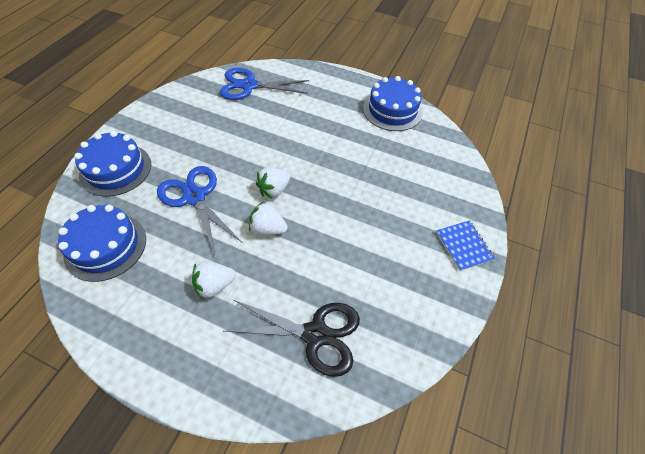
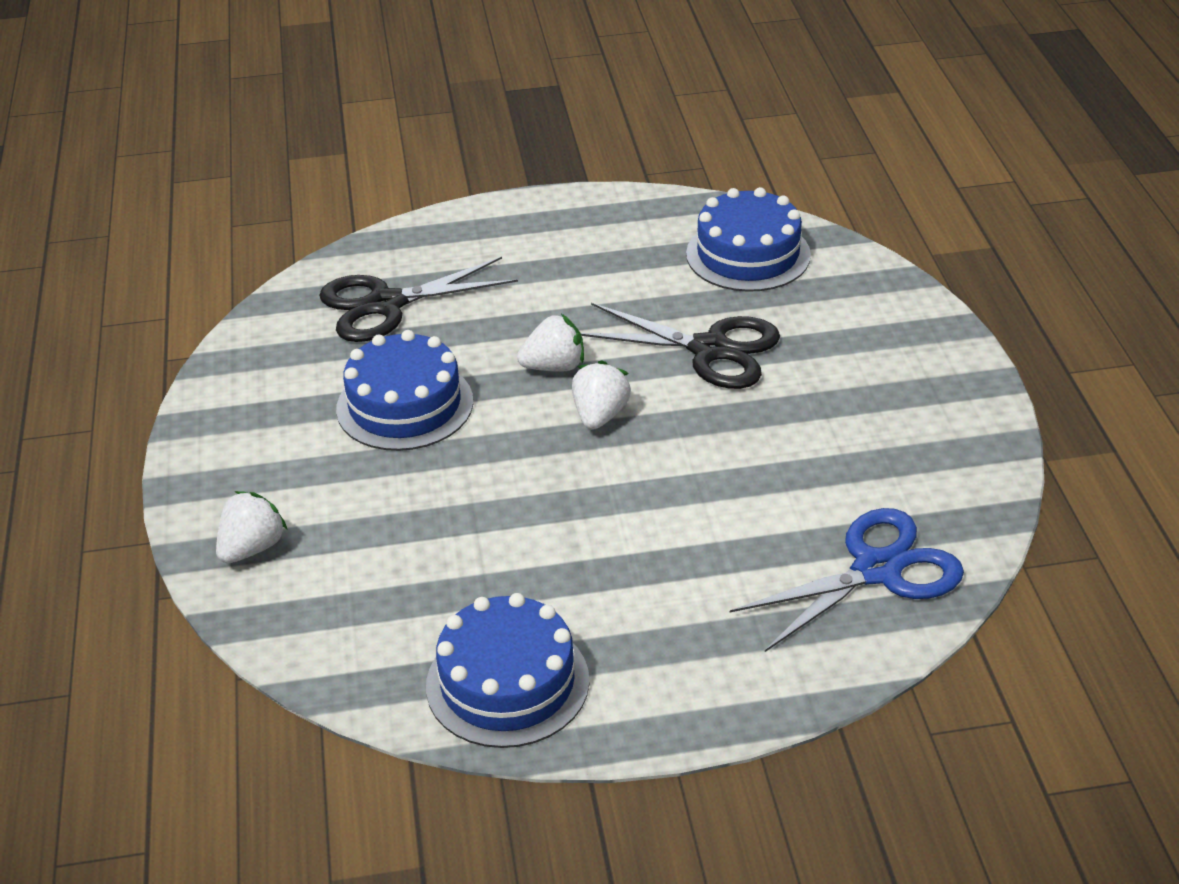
camera: 150 degrees right, 15 degrees down
(116, 169) = (878, 323): blue cake -> blue cake (405, 405)
(195, 197) = (709, 350): blue scissors -> black scissors
(215, 285) = (559, 286): white strawberry -> white strawberry (252, 548)
(464, 246) = (223, 487): blue notebook -> none

